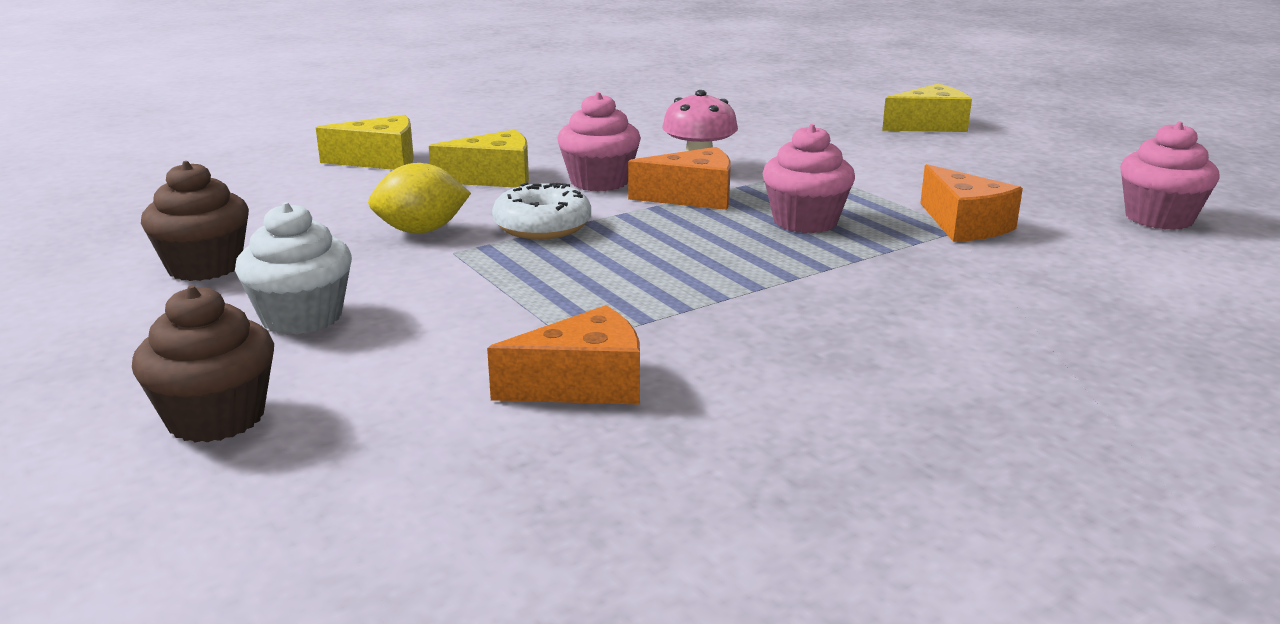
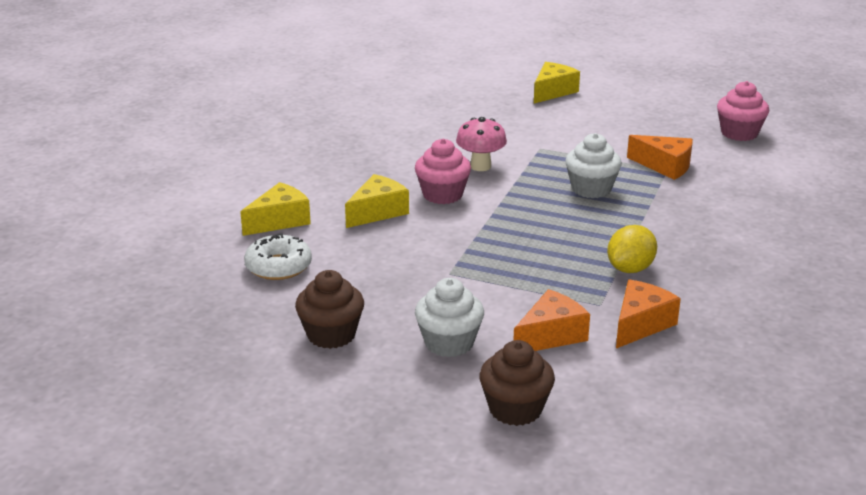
camera: 35 degrees left, 5 degrees up
(421, 231) = (406, 265): yellow lemon -> yellow lemon (630, 269)
(542, 226) = (466, 238): white donut -> white donut (278, 266)
(693, 197) = (511, 190): orange cheese -> orange cheese (551, 335)
(805, 221) = (591, 189): pink cupcake -> white cupcake

